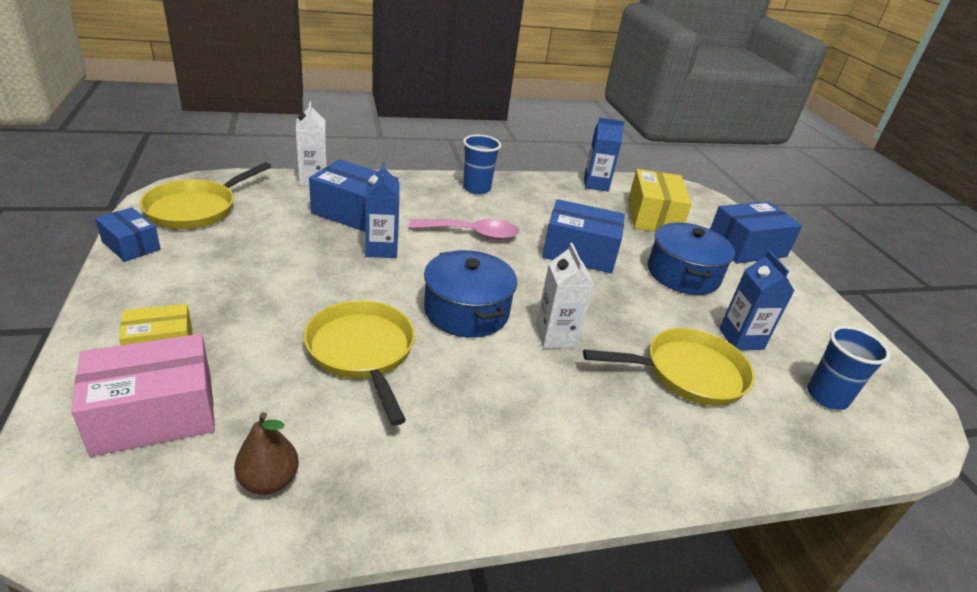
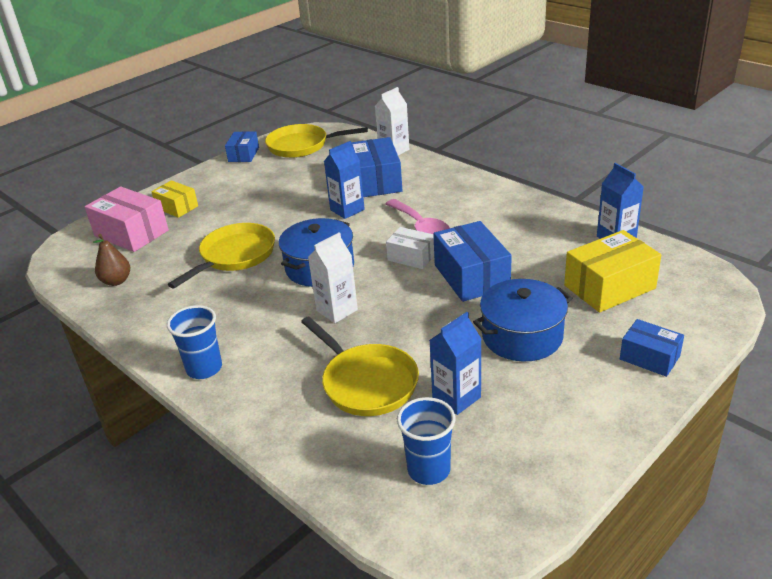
camera: 65 degrees right, 0 degrees up
(476, 188) = (495, 198): blue cup -> blue cup (204, 368)
(515, 261) = (411, 257): none -> white box
(746, 247) = (649, 357): blue box -> blue box, size x0.60

